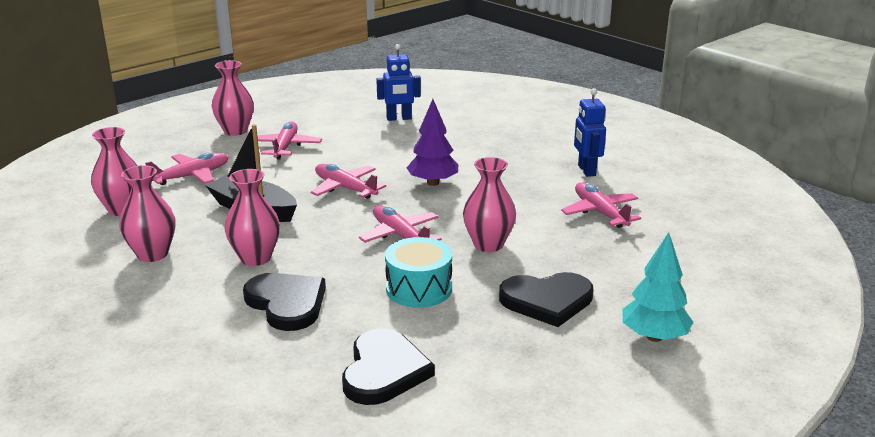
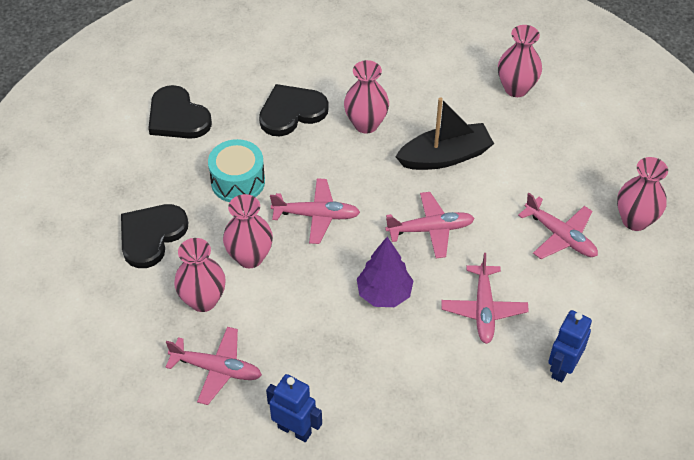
camera: 130 degrees right, 25 degrees up
(152, 254) = (424, 78): pink vase -> pink vase (203, 300)
(191, 176) = (547, 148): pink plane -> pink plane (483, 309)
(287, 303) = (291, 112): black heart -> black heart turned 150 degrees clockwise
(654, 337) = (58, 258): turquoise tree -> none

